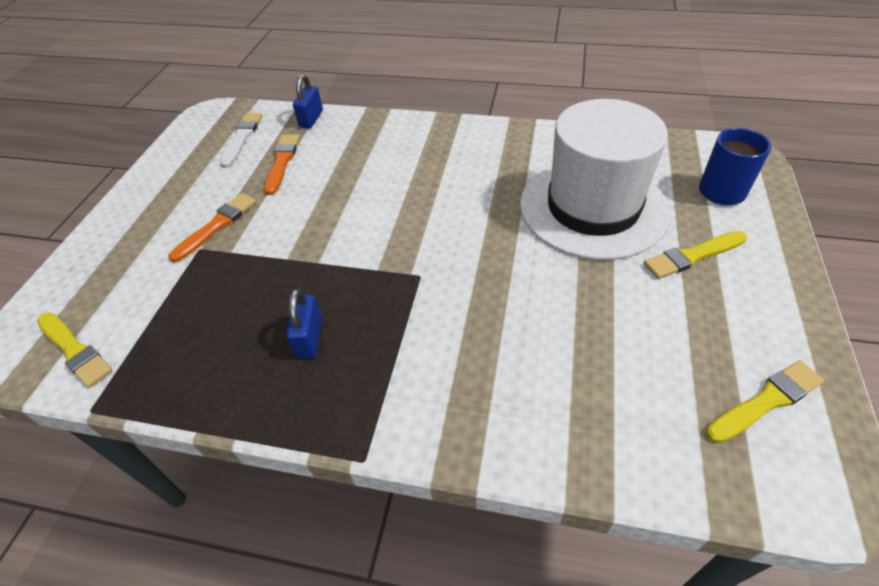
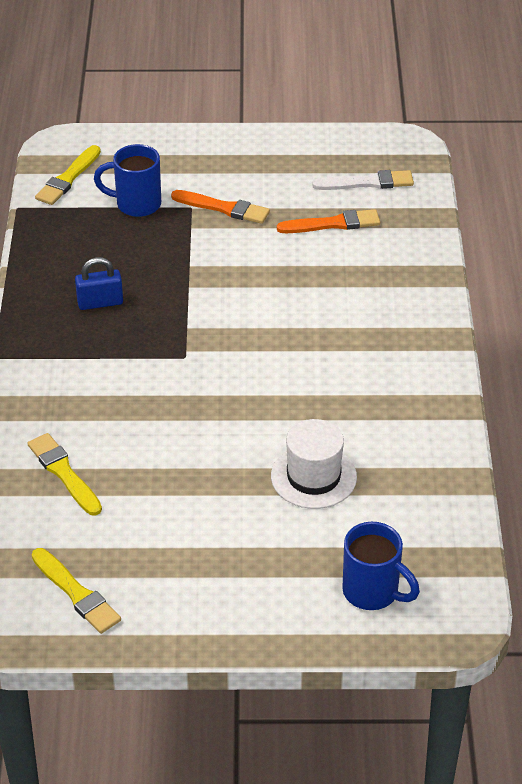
camera: 75 degrees right, 5 degrees down
(166, 291) = (136, 204): none -> blue mug
(311, 119) = (420, 225): blue padlock -> none
(593, 208) = (313, 476): white hat -> white hat, size x0.52
(692, 256) = (252, 556): yellow brush -> yellow brush (64, 473)

